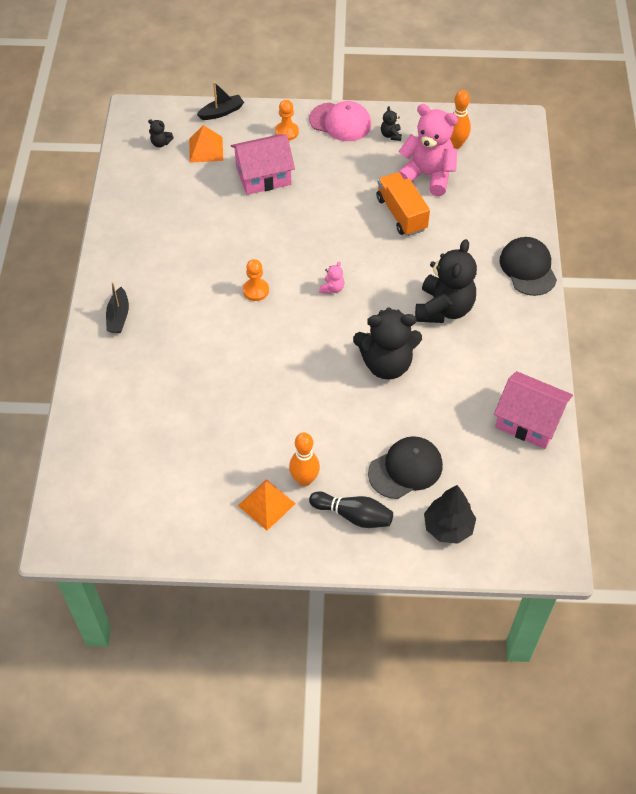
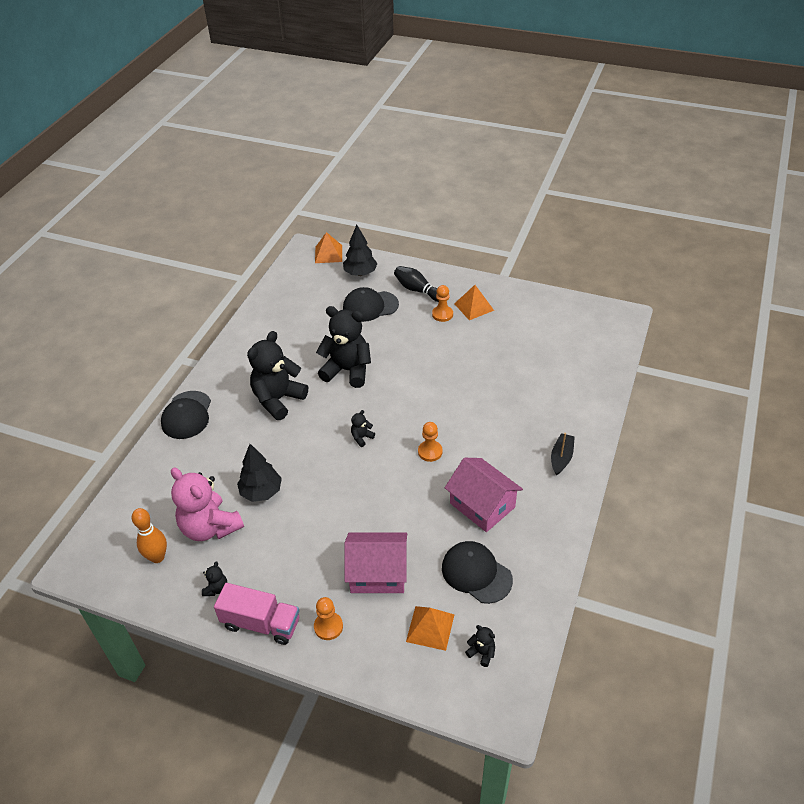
camera: 160 degrees left, 10 degrees down
(179, 194) = (476, 573): none -> black cap
(221, 112) = (394, 682): black boat -> none
(304, 480) = (442, 314): orange bowling pin -> orange pawn
(332, 288) = (362, 437): pink teddy bear -> black teddy bear
(340, 122) = (261, 623): pink cap -> pink truck
(401, 214) = (261, 492): orange truck -> black tree
(514, 555) = (328, 254): none -> orange pyramid
(528, 421) = (269, 315): pink house -> pink house (482, 505)

